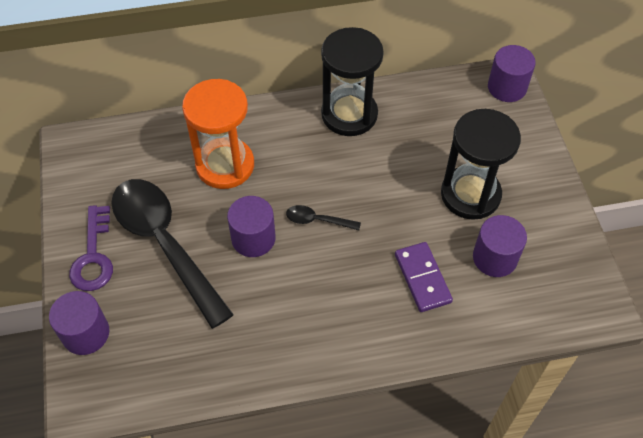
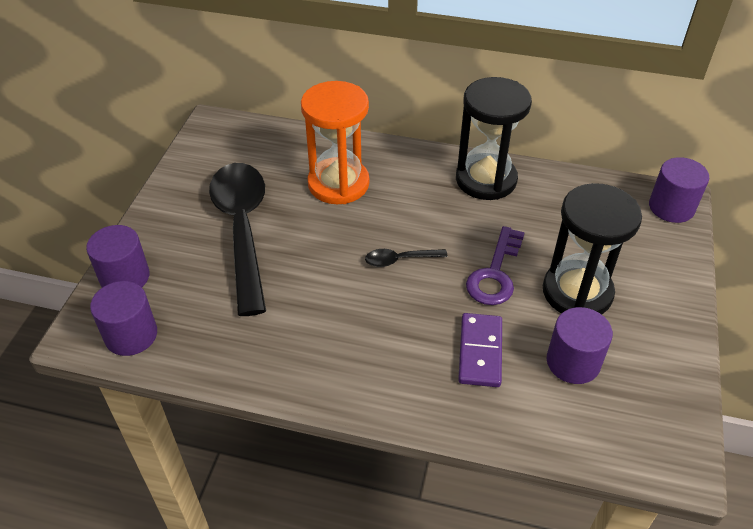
camera: 25 degrees right, 10 degrees down
(93, 256) = (174, 217): purple key -> purple key (495, 273)
(253, 238) = (327, 253): purple cylinder -> purple cylinder (131, 335)
(317, 220) = (400, 260): black spoon -> black spoon turned 45 degrees counterclockwise

